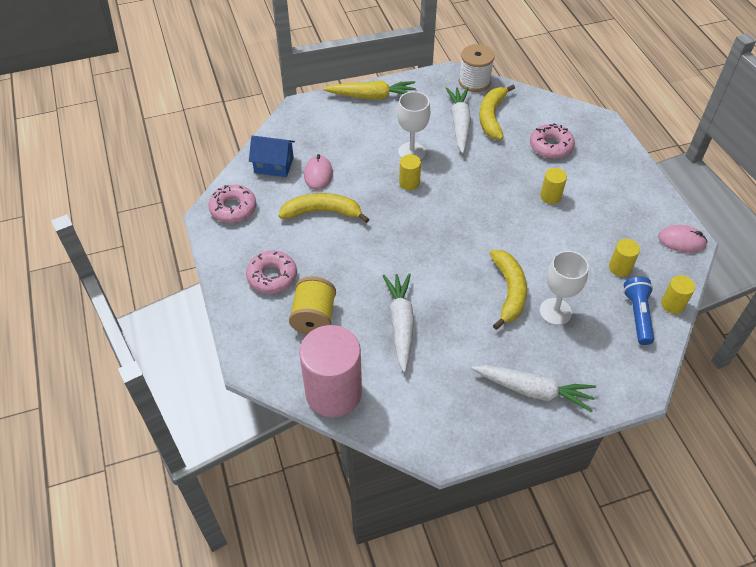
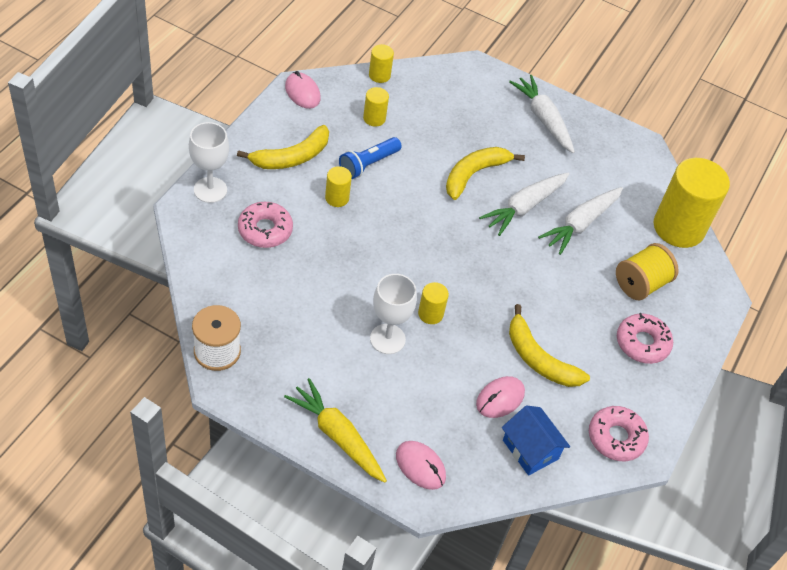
camera: 140 degrees left, 0 degrees up
(318, 116) = (420, 466): none -> pink mouse
(333, 392) = (678, 228): pink cylinder -> yellow cylinder
(459, 124) = (304, 323): white carrot -> white carrot (524, 207)
(492, 117) = (265, 301): yellow banana -> yellow banana (291, 157)
(555, 311) = (462, 138): white goblet -> white goblet (210, 190)
(637, 315) = (412, 90): blue flashlight -> blue flashlight (368, 164)

